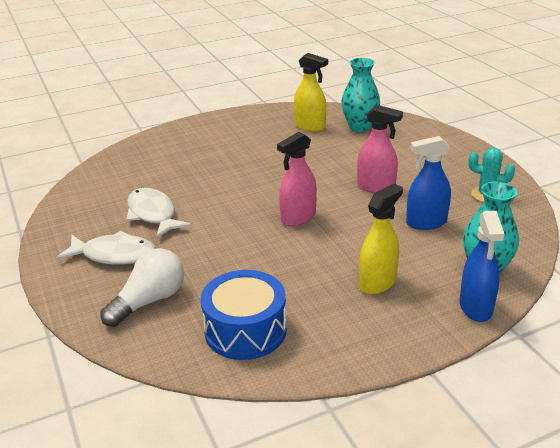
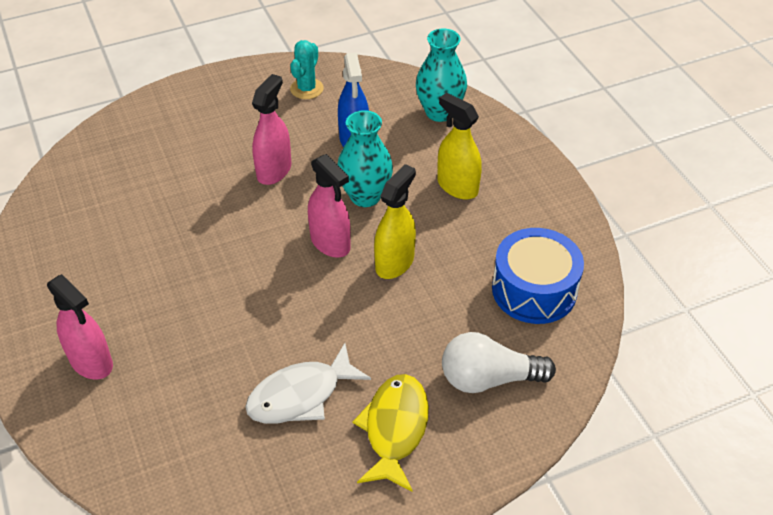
camera: 90 degrees left, 15 degrees up
(114, 255) = (395, 429): white fish -> yellow fish
(149, 301) = (489, 378): white light bulb -> white light bulb turned 45 degrees counterclockwise
(194, 142) = (91, 362): none -> pink spray bottle
(310, 126) = (89, 222): yellow spray bottle -> yellow spray bottle (394, 262)
(359, 127) = (108, 171): turquoise vase -> turquoise vase (365, 196)
(476, 307) = (494, 127): blue spray bottle -> none

